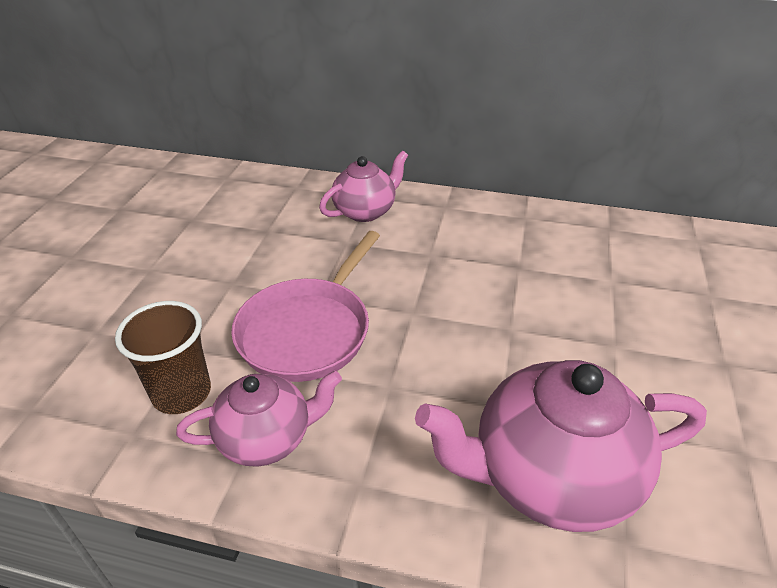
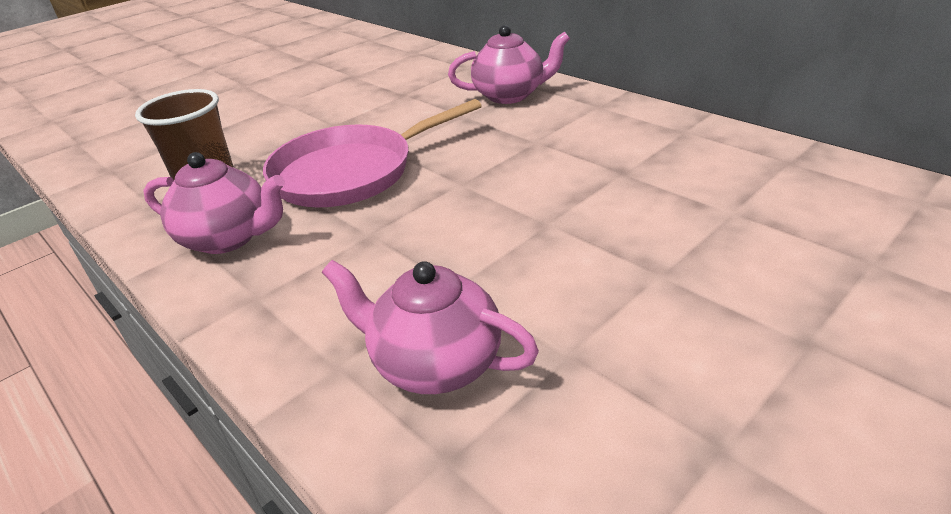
camera: 35 degrees right, 5 degrees down
(550, 476) = (435, 363): pink teapot -> pink teapot, size x0.60

